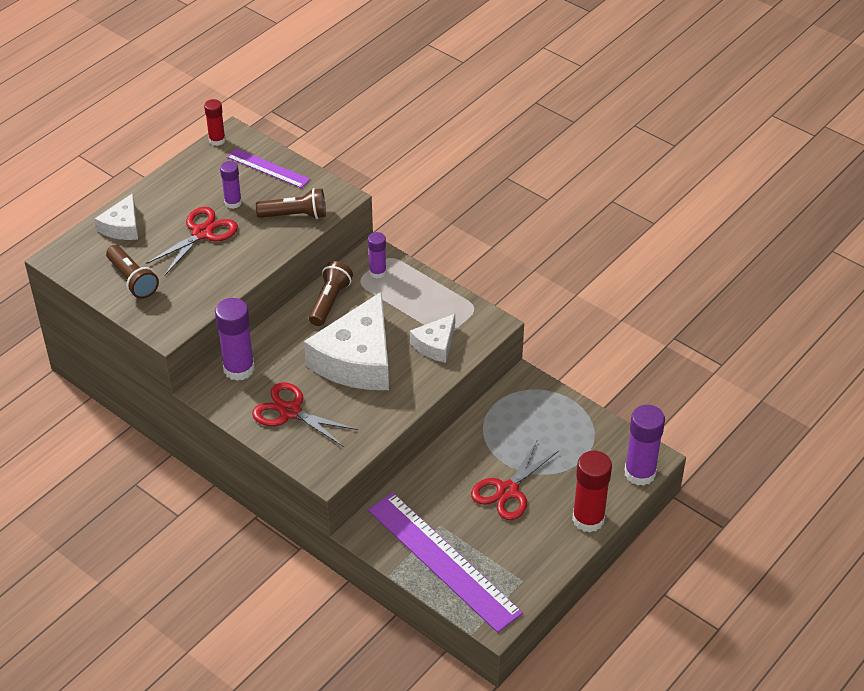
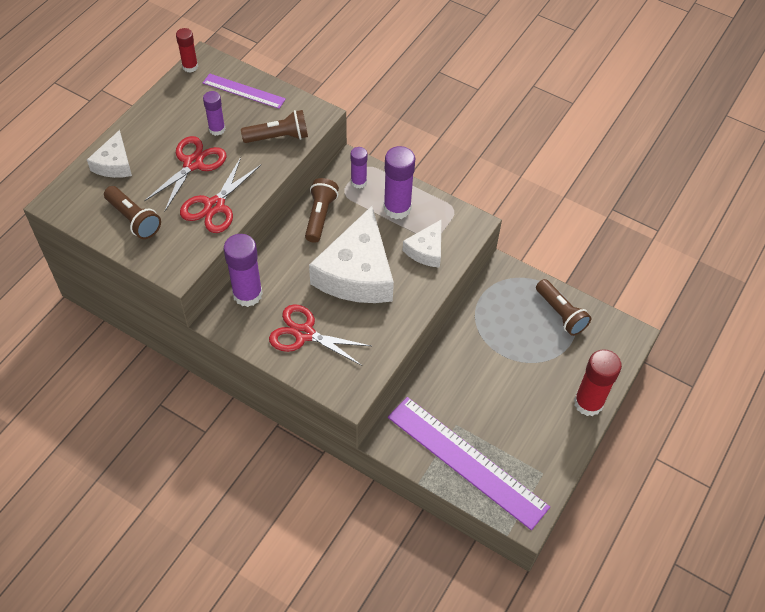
camera: 10 degrees left, 10 degrees up
(507, 491) = (510, 382): red scissors -> red scissors (214, 206)
(578, 429) = (560, 313): none -> brown flashlight
(640, 473) = (624, 351): purple glue stick -> purple glue stick (397, 208)

